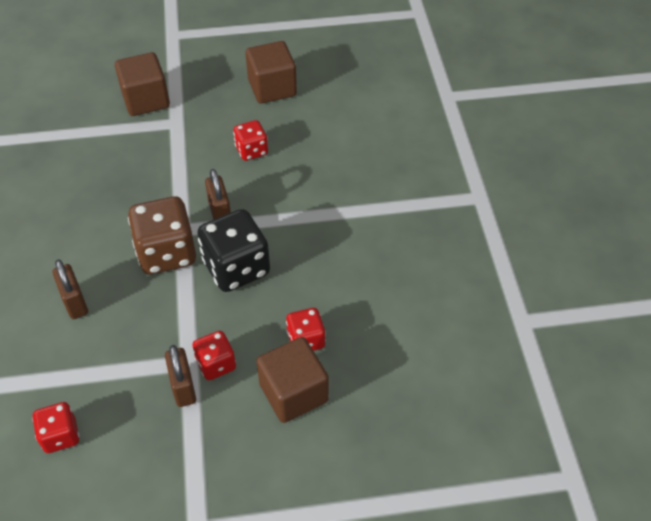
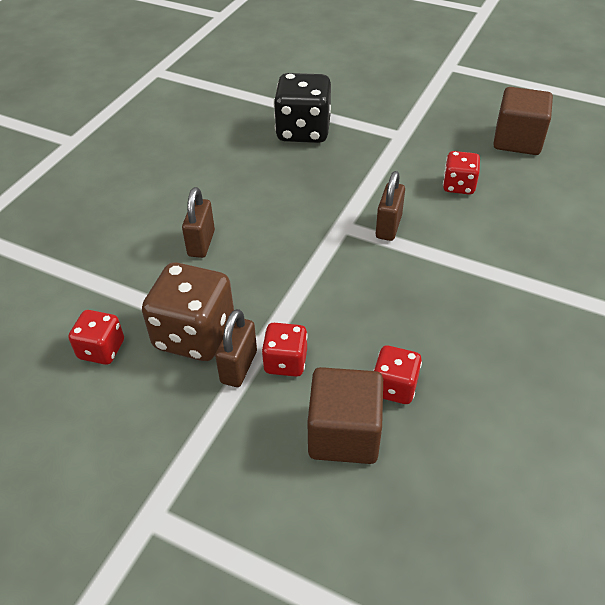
camera: 35 degrees right, 5 degrees down
(146, 100) = (386, 107): brown cube -> none
(166, 253) = (312, 239): brown dice -> brown dice (194, 335)
(236, 268) = (369, 283): black dice -> black dice (303, 131)

